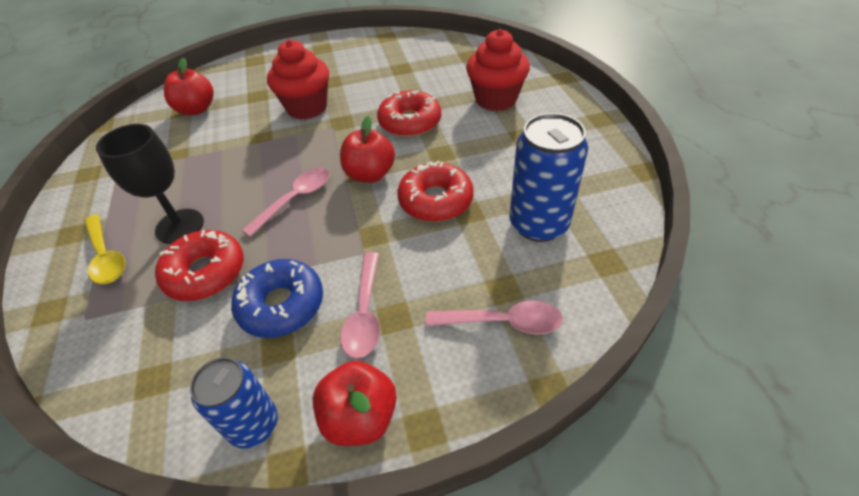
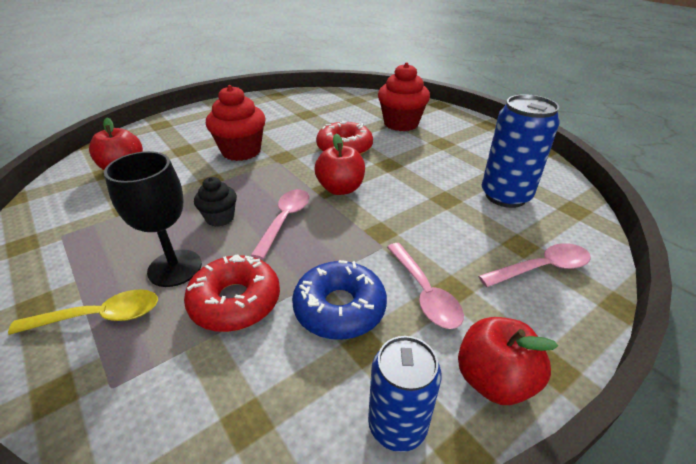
camera: 25 degrees left, 10 degrees down
(106, 256) = (100, 316): yellow spoon -> yellow spoon turned 45 degrees counterclockwise
(243, 183) = (220, 218): none -> black cupcake
(435, 200) = (412, 196): red donut -> none

